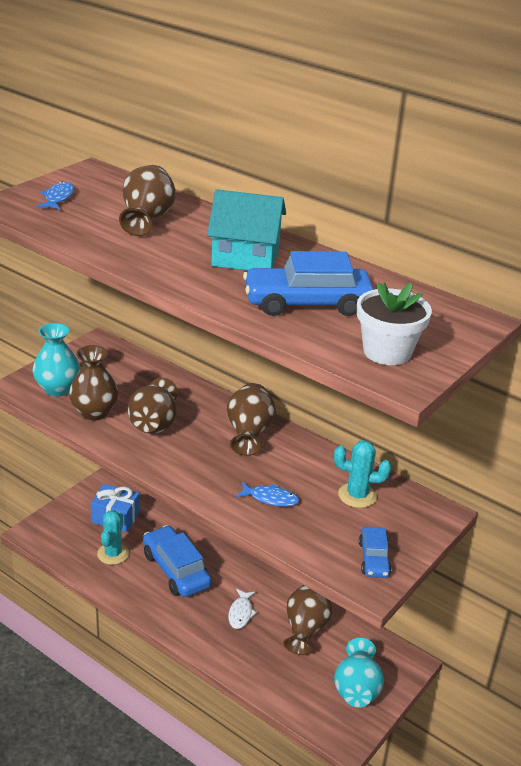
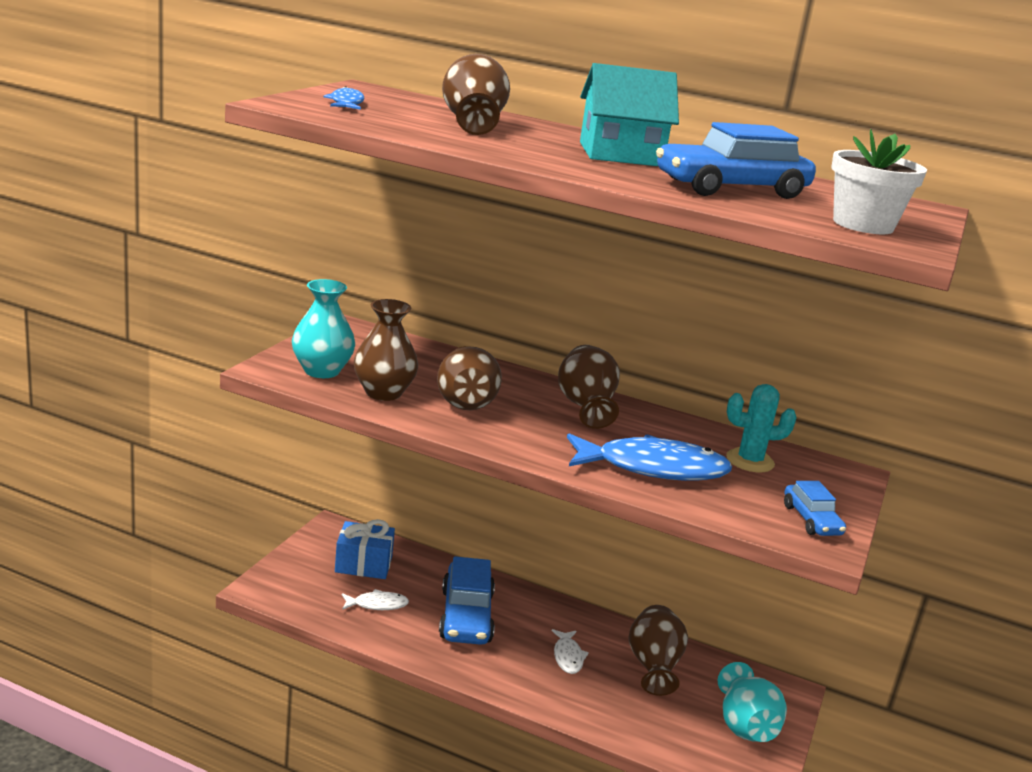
camera: 15 degrees left, 10 degrees down
(113, 554) = (377, 605): turquoise cactus -> white fish
(176, 570) = (466, 616): blue car -> blue car turned 135 degrees counterclockwise
(270, 498) = (653, 468): blue fish -> blue fish, size x2.08

